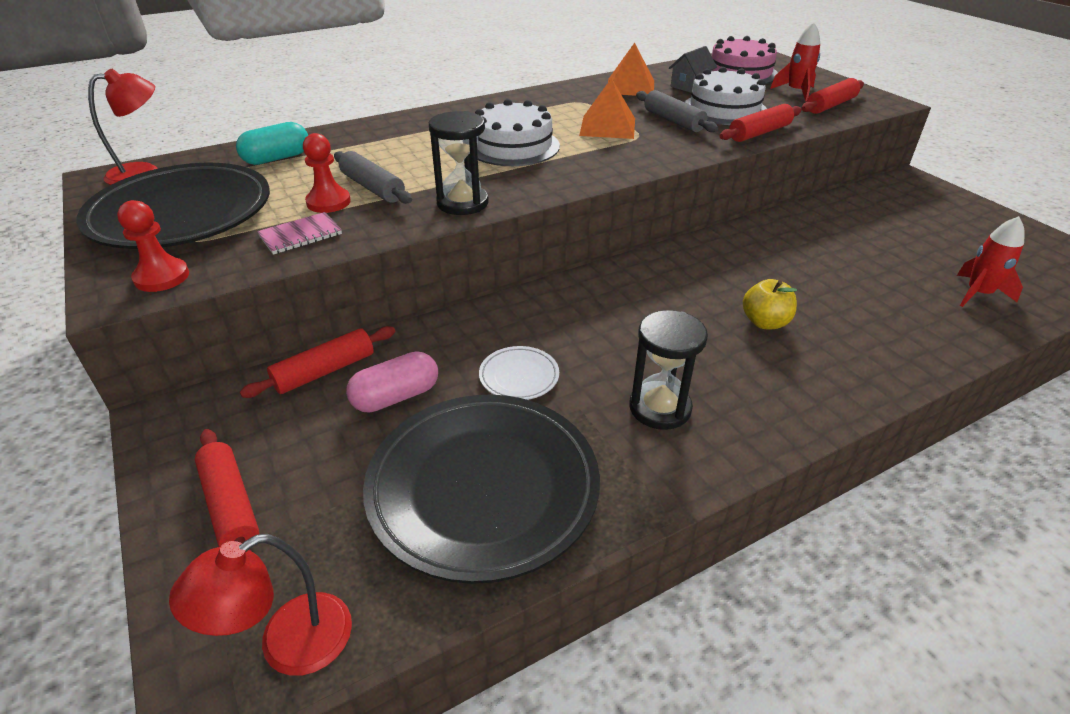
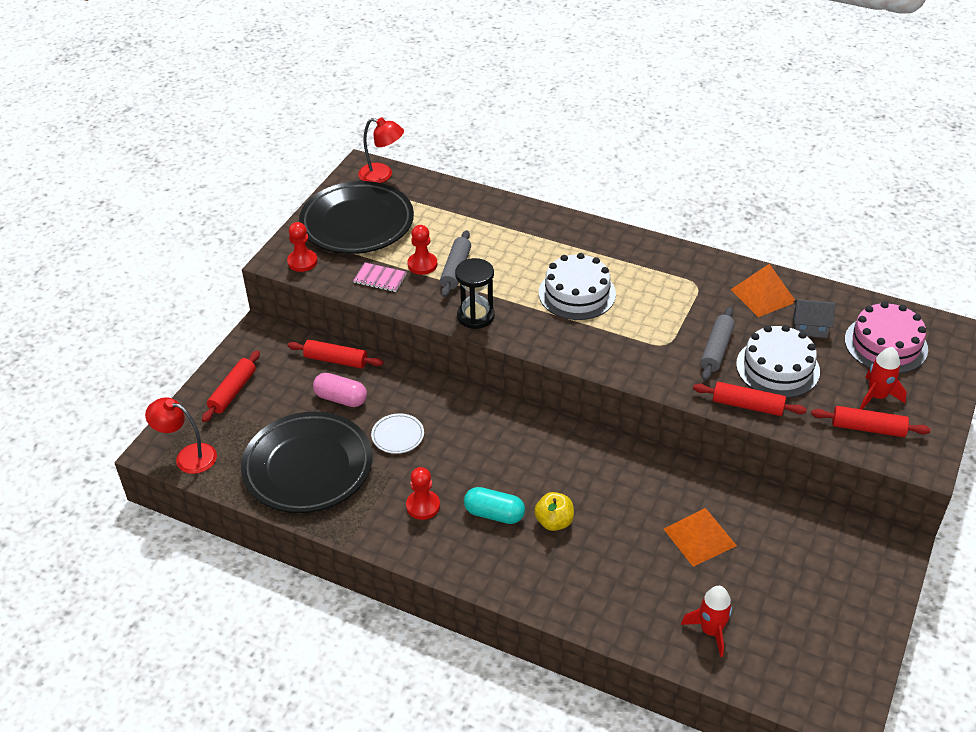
camera: 55 degrees right, 5 degrees up
(277, 158) = (449, 209): turquoise capsule -> turquoise capsule (494, 514)
(607, 127) = (663, 321): orange pyramid -> orange pyramid (699, 537)
(660, 408) = (423, 506): black hourglass -> red pawn

